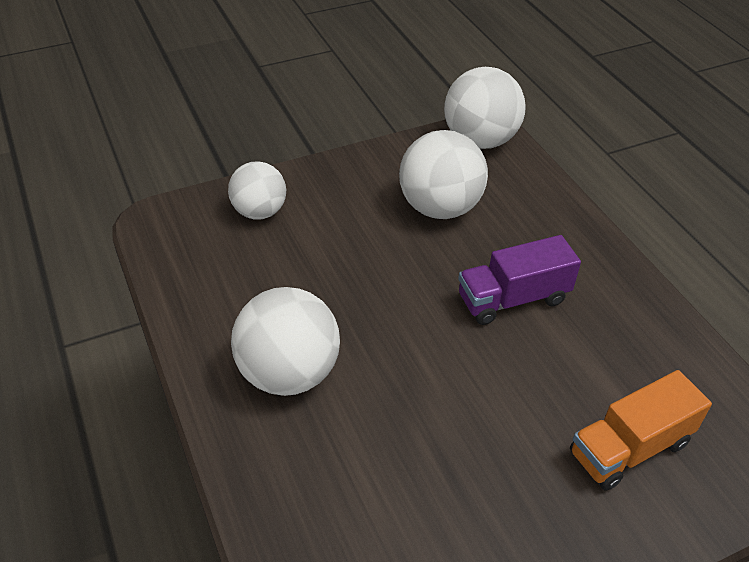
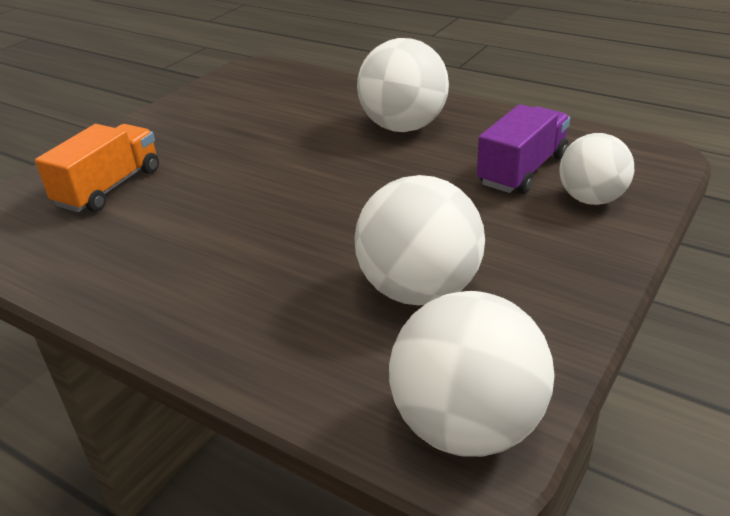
camera: 150 degrees right, 10 degrees down
(513, 299) = (263, 239): purple truck -> purple truck (522, 170)

